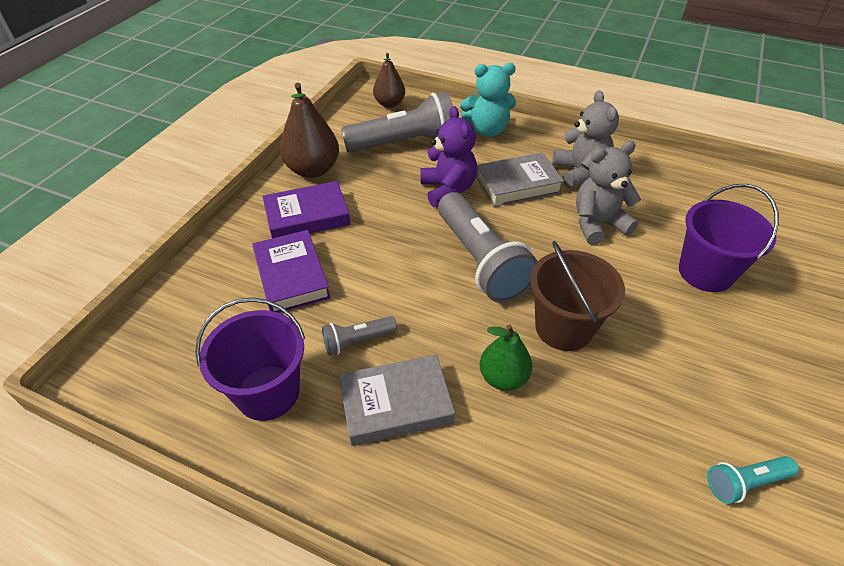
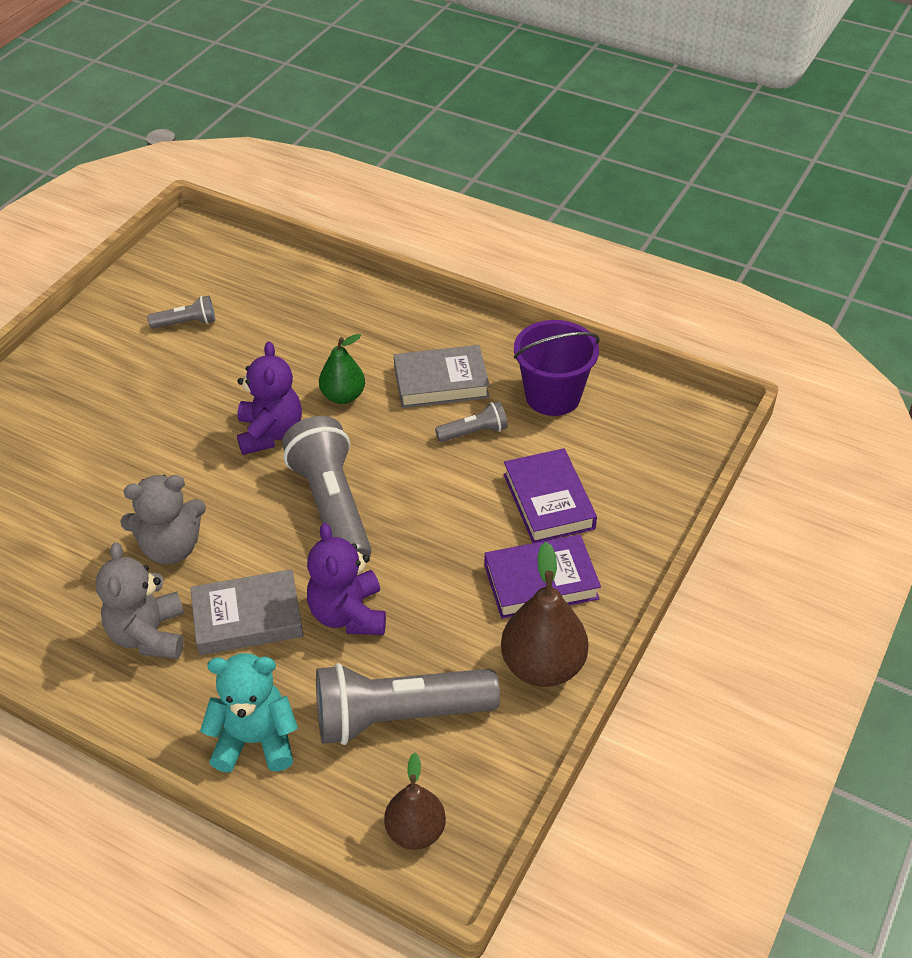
camera: 175 degrees left, 0 degrees up
(563, 327) = (270, 433): brown bucket -> purple teddy bear
(705, 272) = (87, 479): purple bucket -> none
(745, 483) = (186, 323): turquoise flashlight -> grey flashlight

